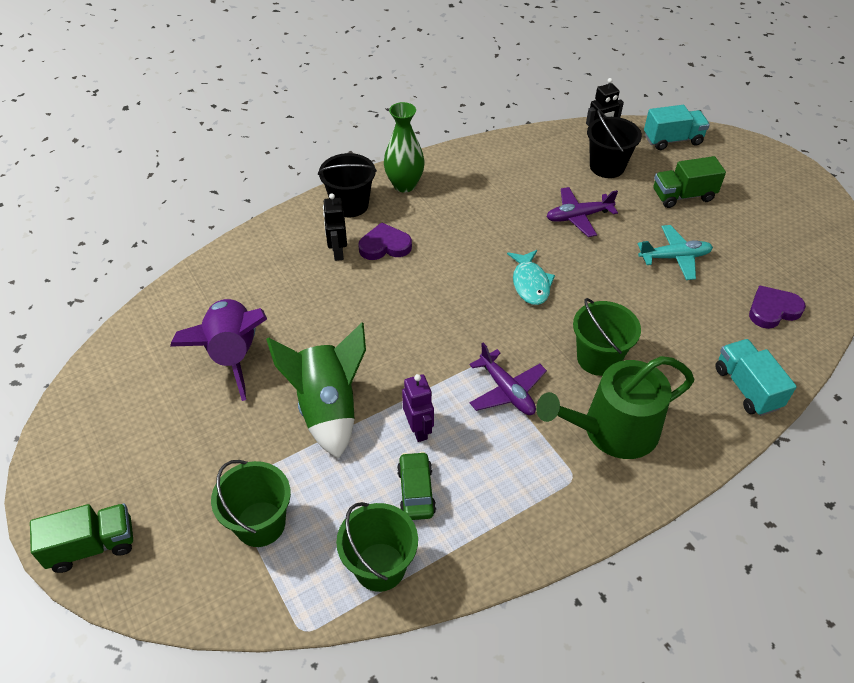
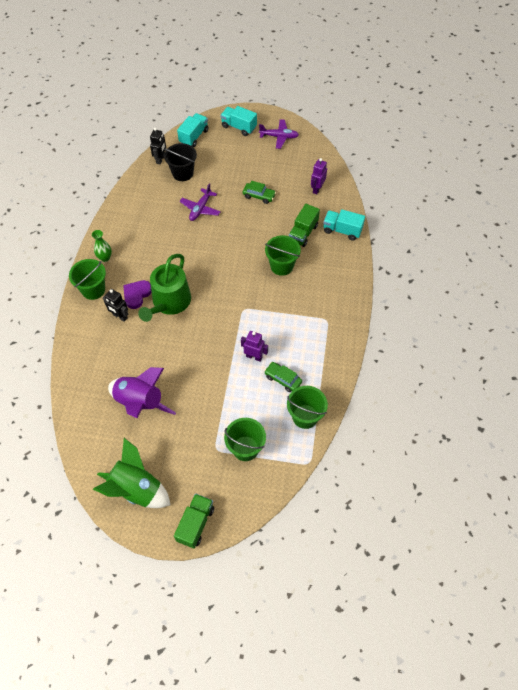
camera: 50 degrees left, 10 degrees up
(328, 408) = (210, 383): green rocket -> green rocket (136, 488)
(350, 205) = (93, 289): black bucket -> green bucket
(404, 185) = (105, 258): green vase -> green vase, size x0.66
(506, 390) = (265, 310): purple plane -> purple plane (279, 137)
(530, 283) = (219, 257): turquoise fish -> none
(612, 430) = (319, 289): green watering can -> green watering can (169, 302)
(674, 257) = (259, 196): turquoise plane -> green car
(683, 196) = (229, 163): green truck -> green truck (303, 233)
(747, 167) = (239, 127): none -> turquoise truck
(773, 310) = (317, 189): purple heart -> purple robot

